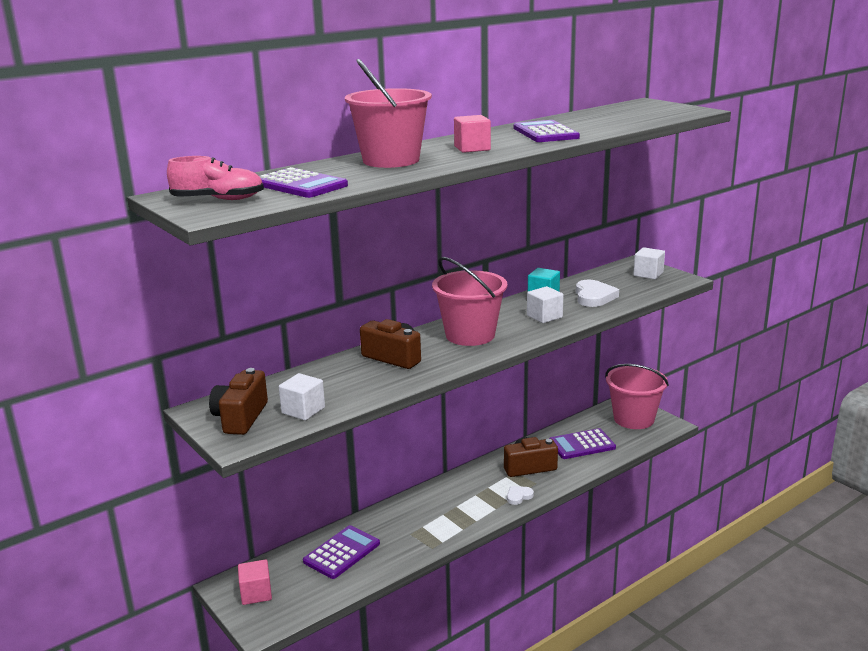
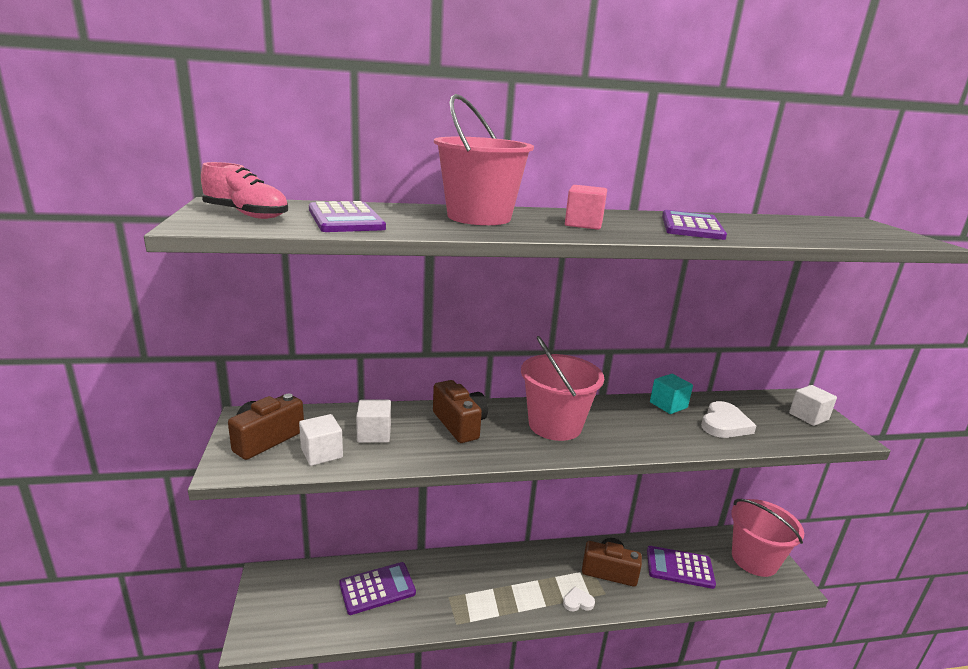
camera: 25 degrees right, 0 degrees up
(256, 593) = (279, 597): pink cube -> none
(544, 316) = (650, 430): white cube -> white cube (374, 434)

